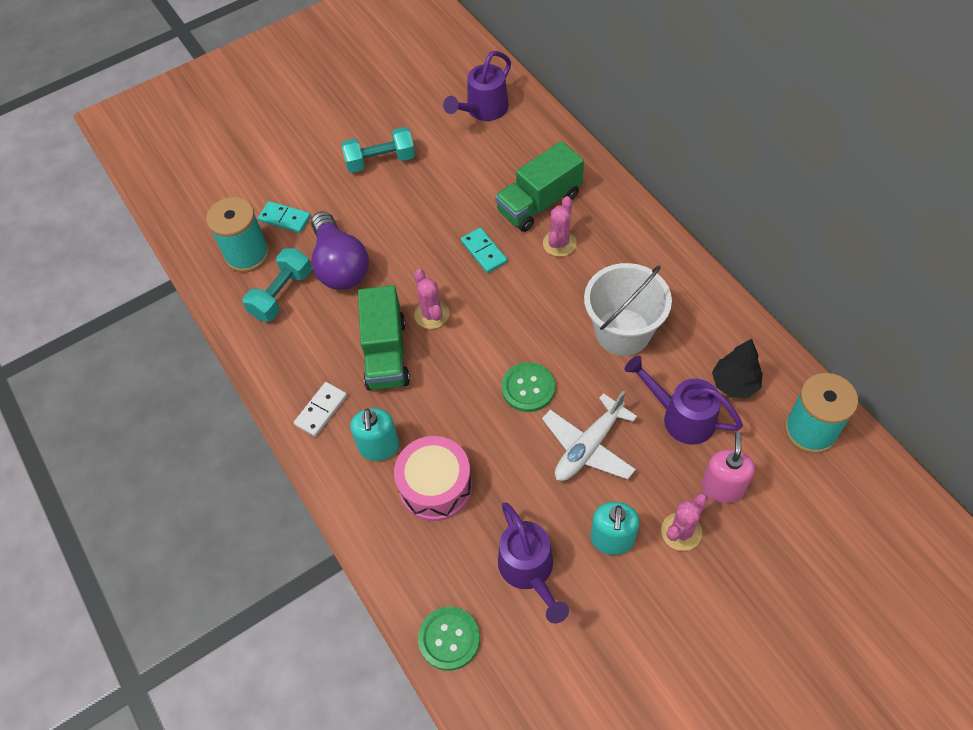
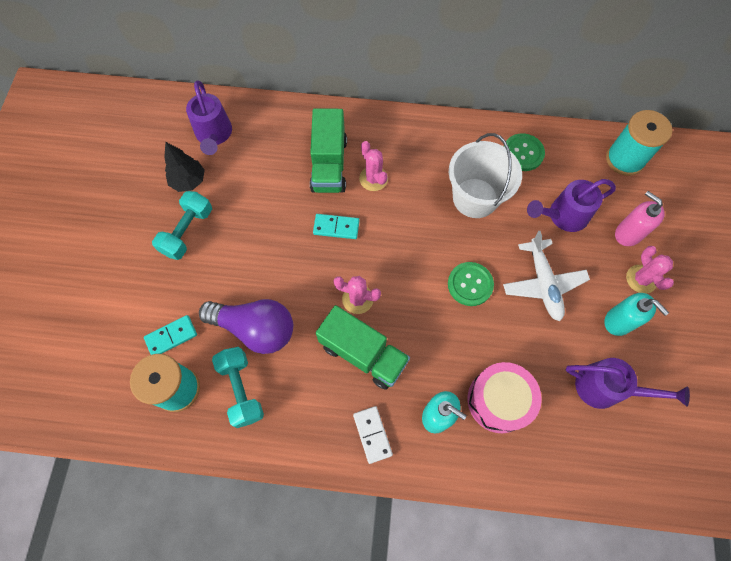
camera: 55 degrees left, 10 degrees up
(449, 639) = (620, 477): green button -> green button (522, 153)
(734, 384) = (563, 170): black tree -> black tree (189, 181)

